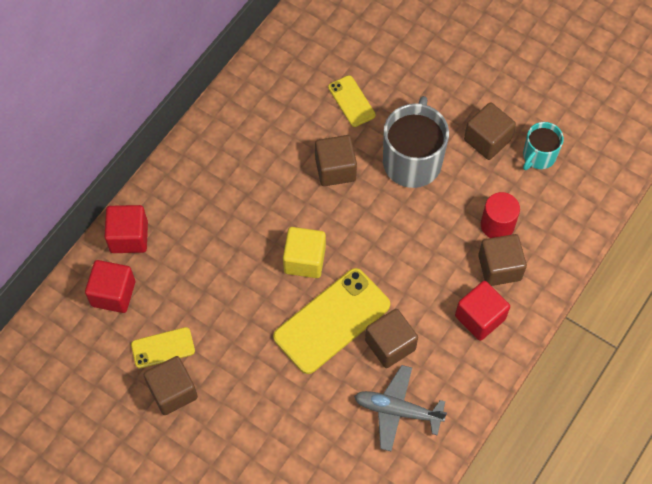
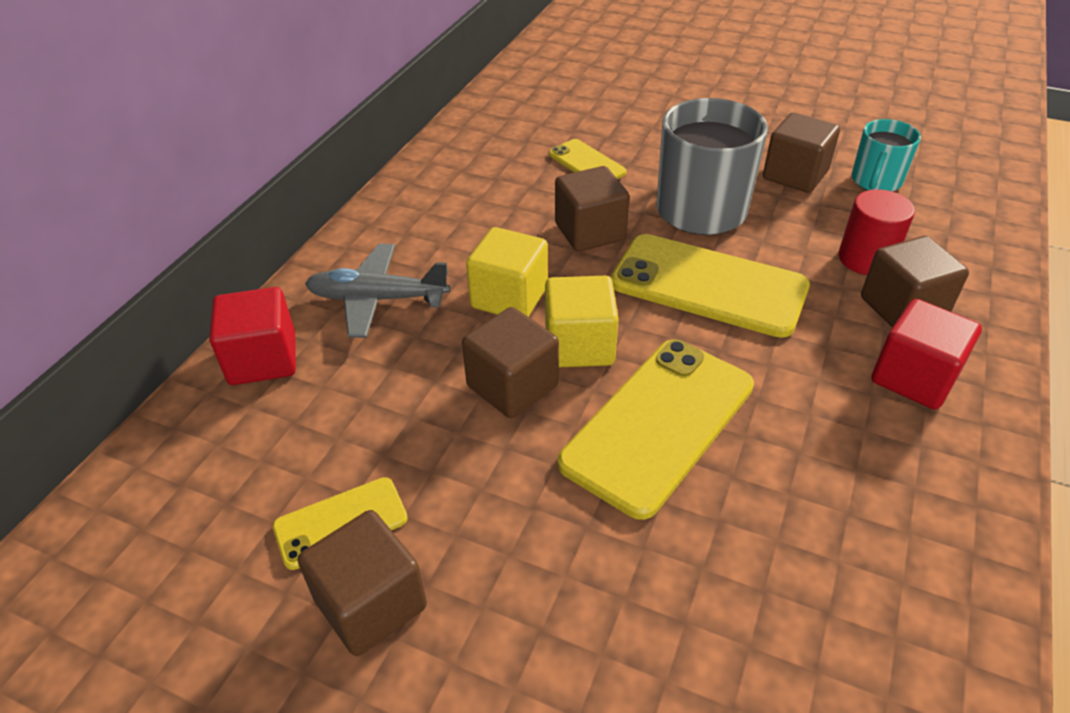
camera: 10 degrees left, 20 degrees down
(113, 293) = (235, 447): red cube -> none
(273, 216) = (509, 297): none -> yellow cube
(390, 345) = (781, 444): brown cube -> brown cube (512, 386)
(393, 229) = (708, 285): none -> yellow phone
(397, 410) = (850, 554): grey plane -> grey plane (377, 299)

